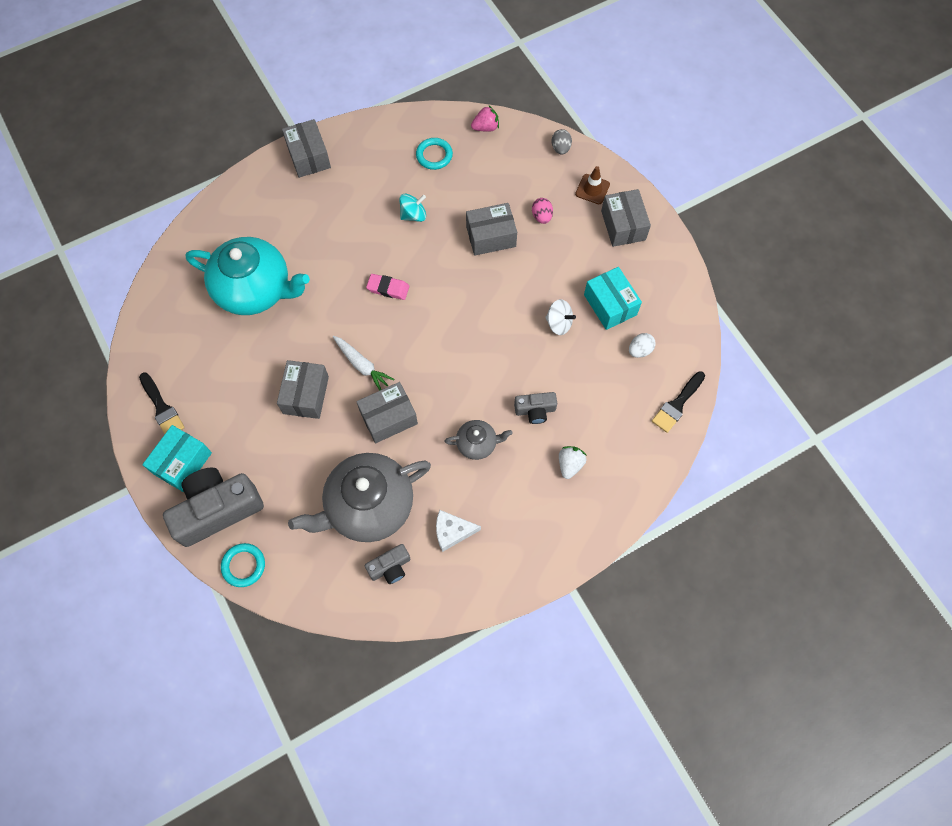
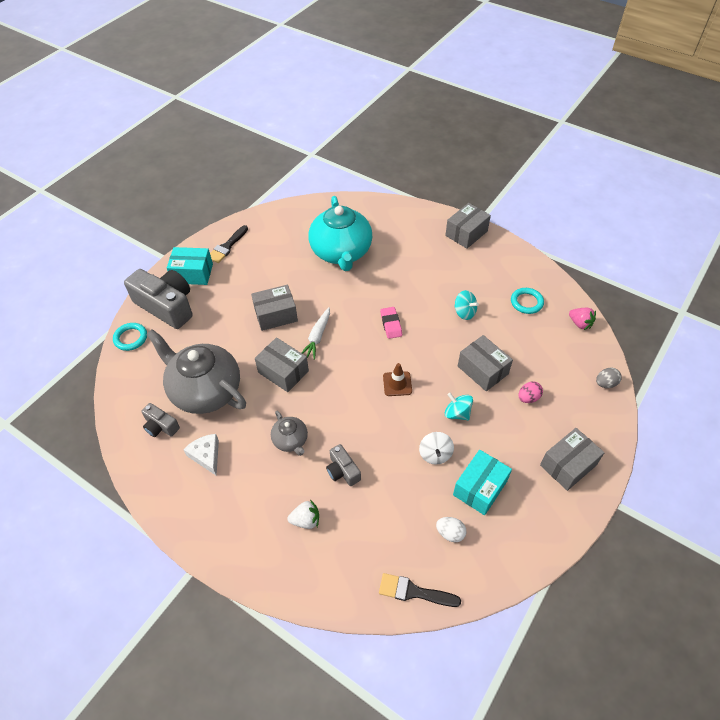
camera: 65 degrees right, 15 degrees down
(526, 283) = (457, 413): none -> turquoise spinning top
(592, 189) = (585, 425): brown traffic cone -> brown traffic cone (397, 384)

